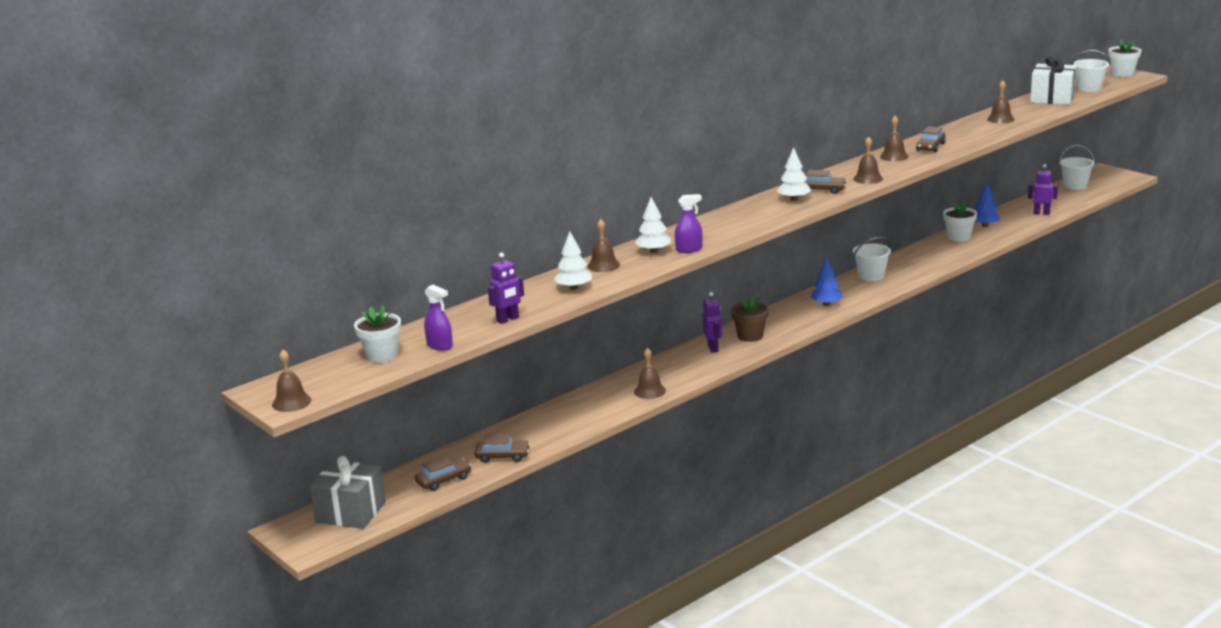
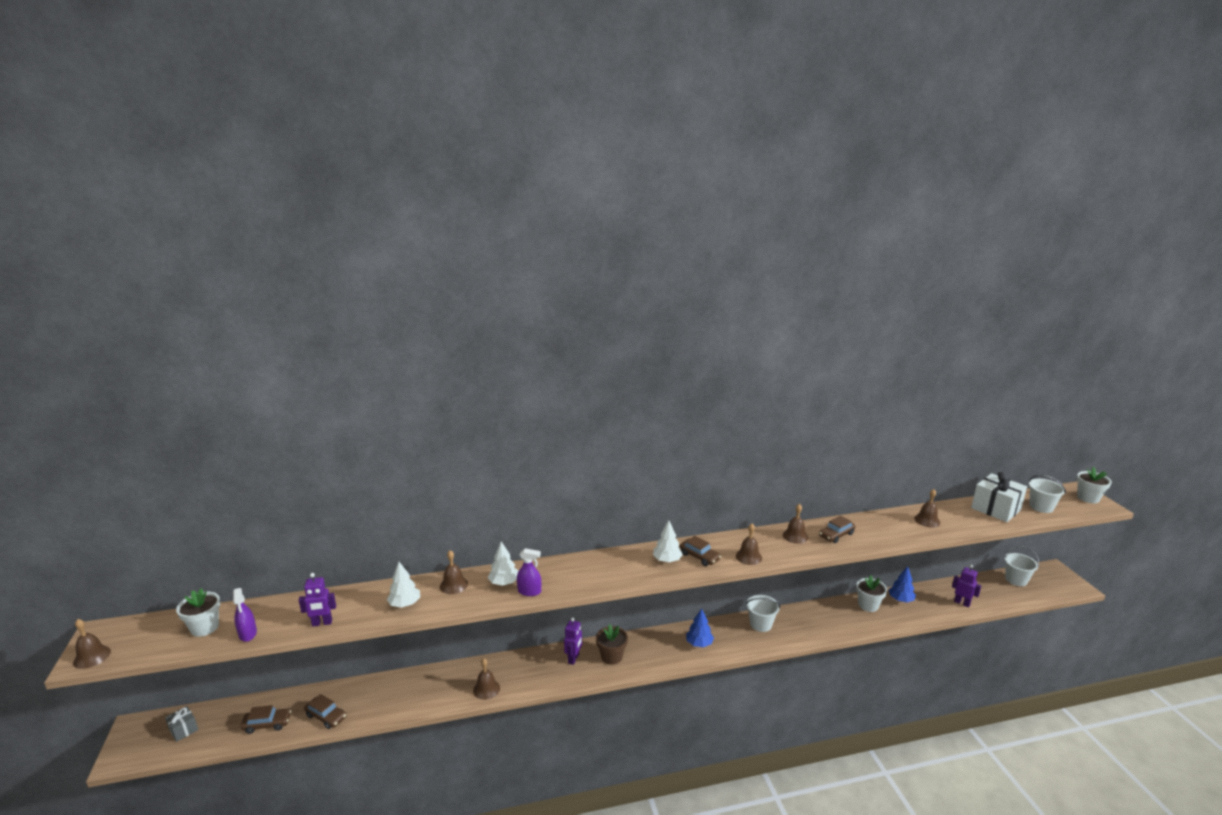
camera: 25 degrees right, 0 degrees up
(351, 512) = (183, 729): grey gift -> grey gift, size x0.51

